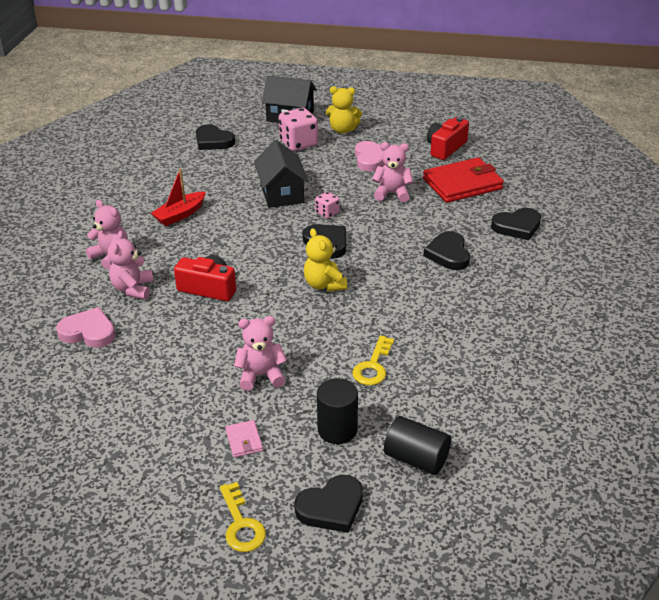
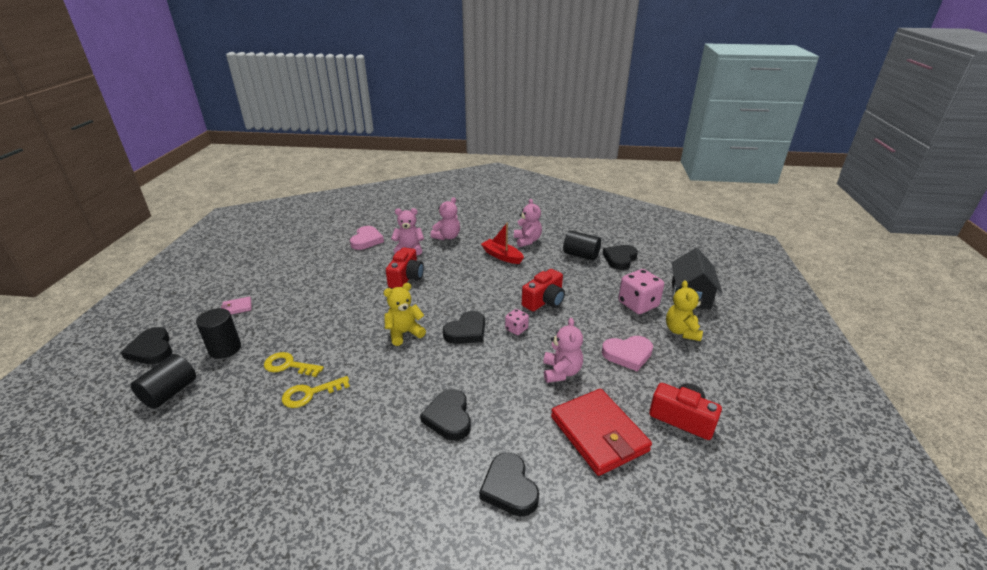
camera: 85 degrees right, 5 degrees down
(197, 163) = (581, 255): none -> black cylinder
(241, 524) = (164, 313): yellow key -> yellow key (310, 394)
(261, 375) = (299, 309): pink teddy bear -> pink teddy bear (527, 241)
(282, 193) = (544, 301): black house -> red camera
(448, 254) = (449, 417): black heart -> black heart turned 90 degrees counterclockwise

